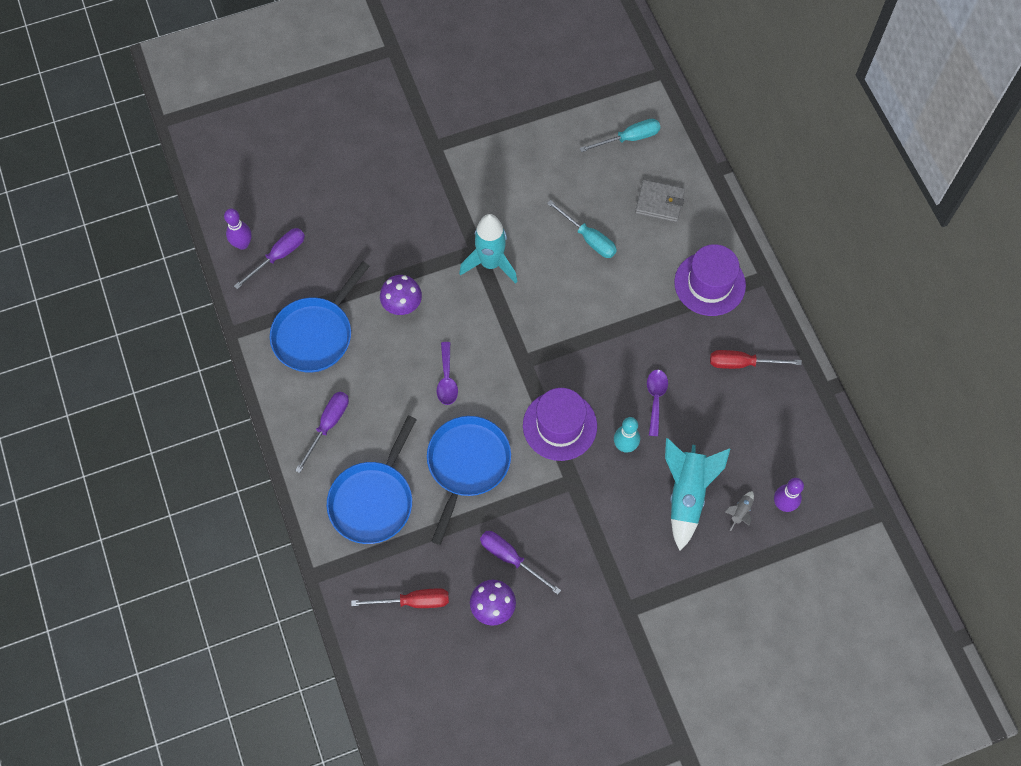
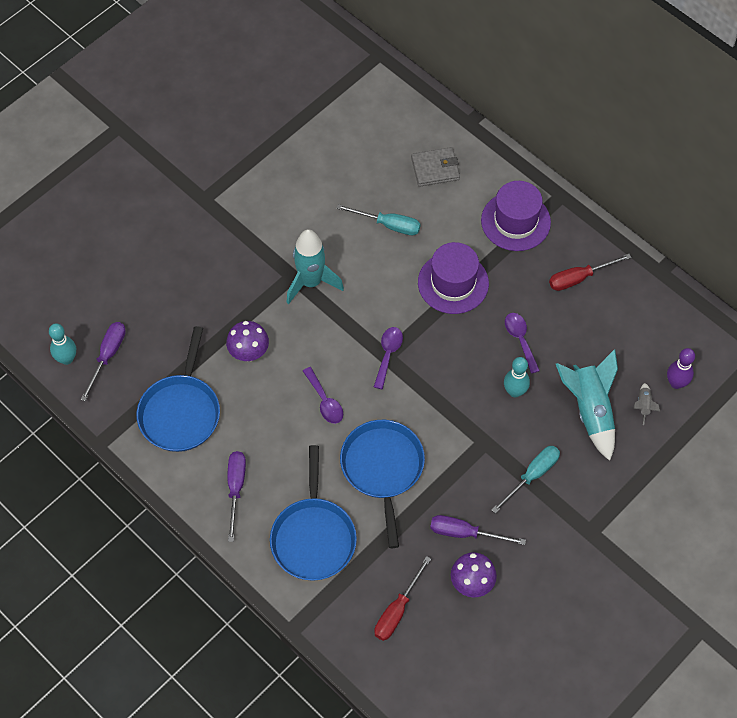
camera: 25 degrees left, 5 degrees down
(242, 244) = (67, 359): purple bowling pin -> turquoise bowling pin
(413, 601) = (397, 610): red screwdriver -> red screwdriver turned 150 degrees clockwise
(526, 361) = (388, 355): none -> purple spoon
(559, 425) = (448, 398): purple hat -> purple hat (453, 283)
(629, 138) = (379, 124): turquoise screwdriver -> turquoise screwdriver (532, 476)

